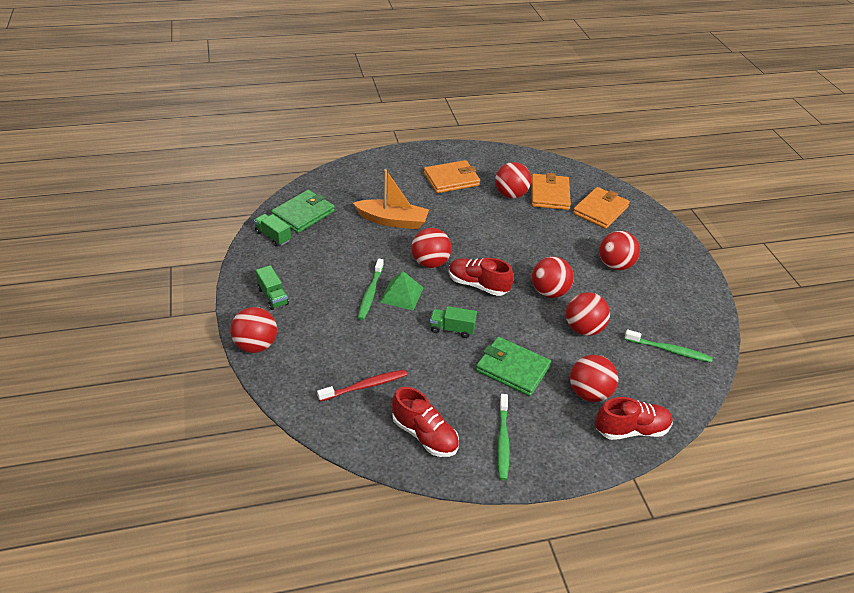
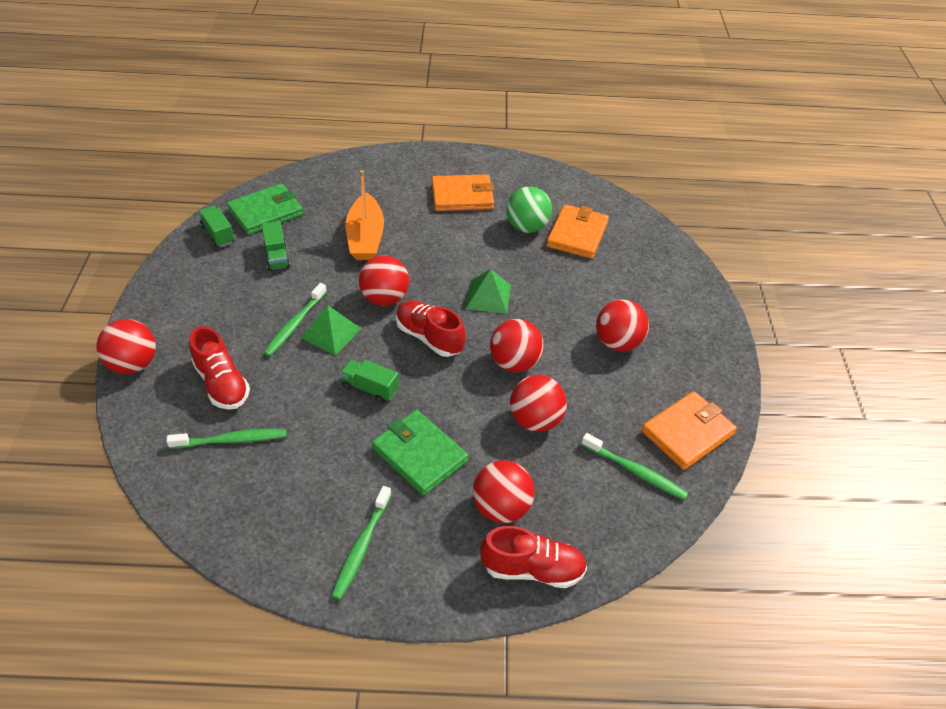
camera: 15 degrees right, 5 degrees up
(273, 296) = (182, 307): green truck -> green truck (277, 256)
(364, 386) = (231, 440): red toothbrush -> green toothbrush
(392, 221) = (365, 237): orange boat -> orange boat turned 60 degrees clockwise
(425, 435) = (271, 518): red shoe -> red shoe (222, 384)
(507, 249) = (488, 296): none -> green pyramid
(510, 194) = (527, 227): red ball -> green ball
(600, 210) = (633, 266): orange wallet -> orange wallet (687, 432)

